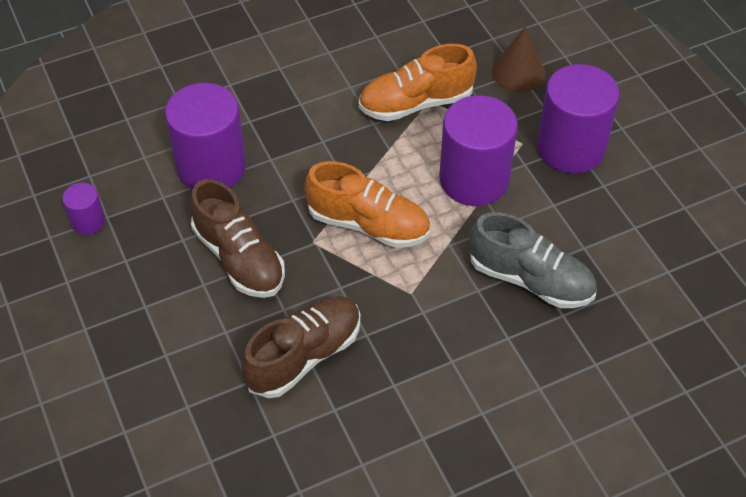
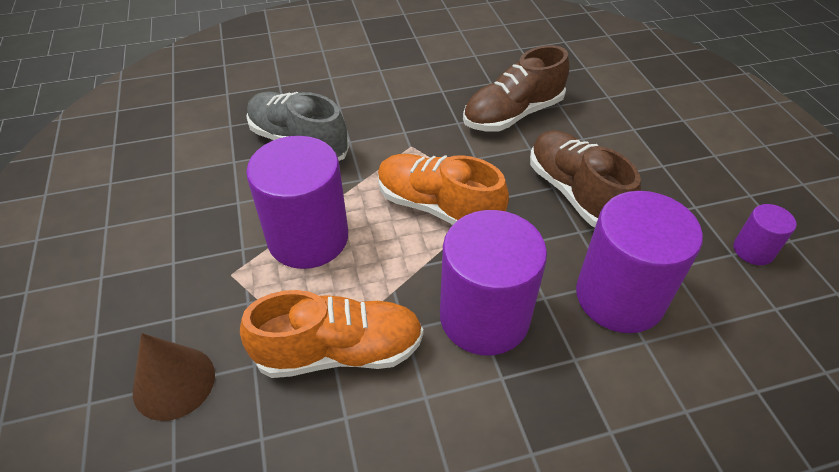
camera: 170 degrees left, 5 degrees down
(570, 148) = (179, 259): purple cylinder -> purple cylinder (484, 317)

